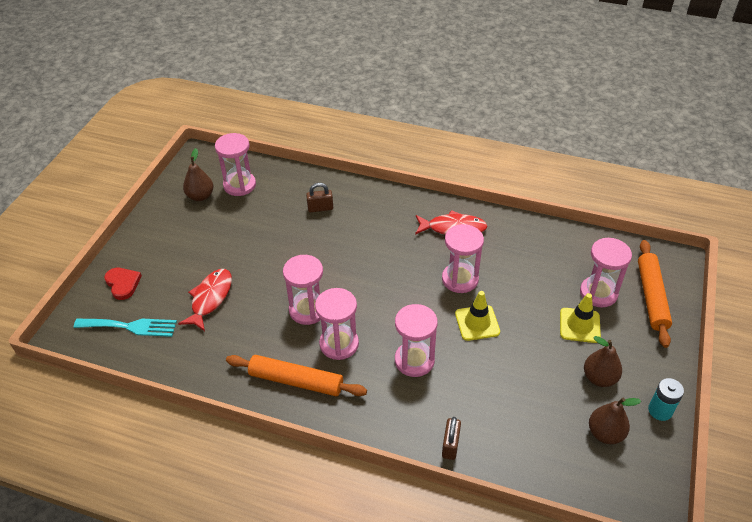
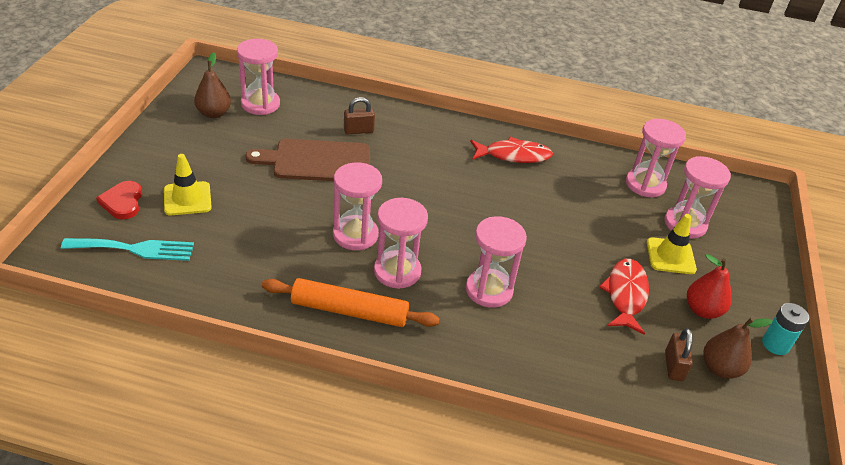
camera: 10 degrees left, 5 degrees down
(123, 284) = (122, 202): red heart -> red heart turned 150 degrees counterclockwise
(210, 298) = (234, 220): red fish -> red fish (625, 295)
(282, 240) = (317, 161): none -> brown cutting board
(450, 445) = (545, 382): brown padlock -> brown padlock (673, 366)
(460, 279) = (529, 207): pink hourglass -> pink hourglass (645, 184)
(477, 323) = (555, 252): yellow traffic cone -> yellow traffic cone (187, 199)
(599, 378) = (702, 310): brown pear -> red pear
(651, 297) = (743, 229): orange rolling pin -> none

